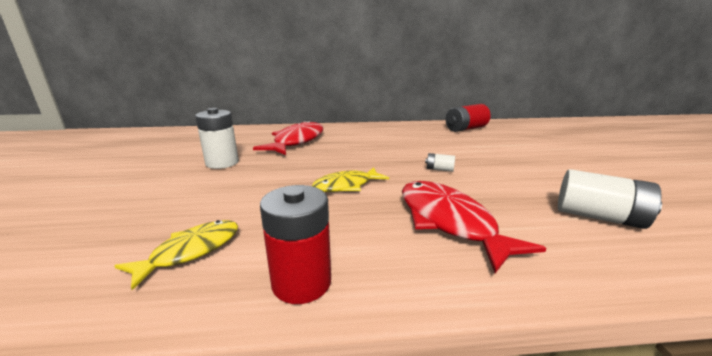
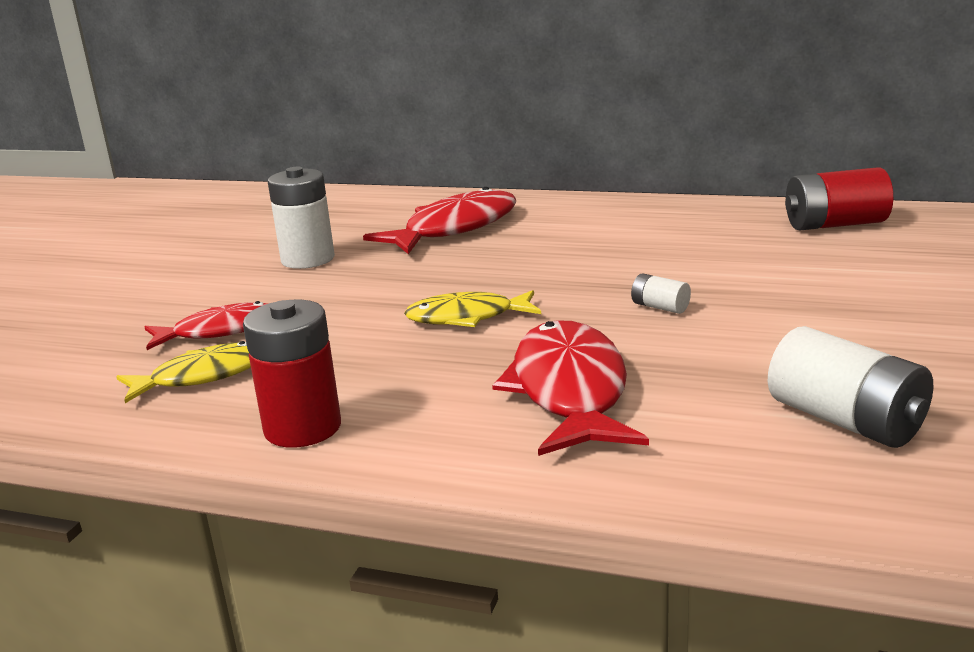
camera: 25 degrees right, 0 degrees up
(187, 214) = (220, 331): none -> red fish

